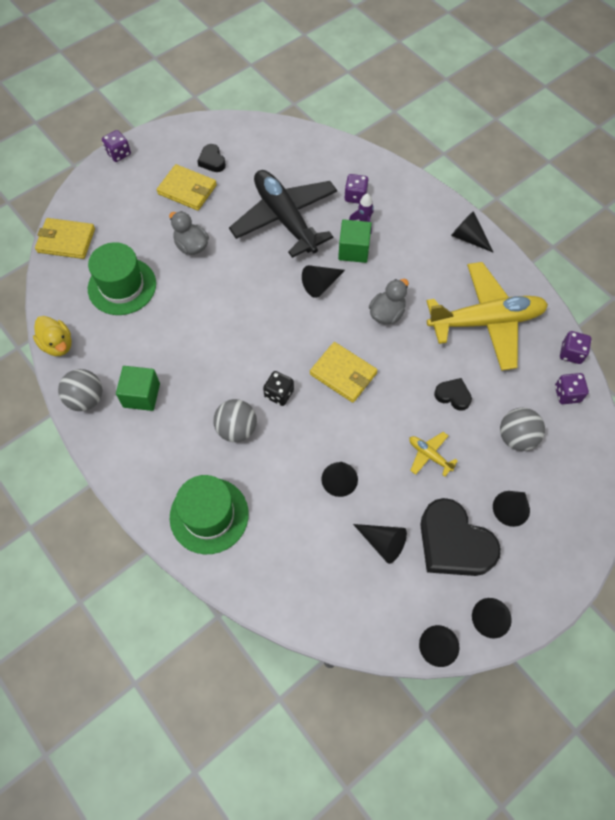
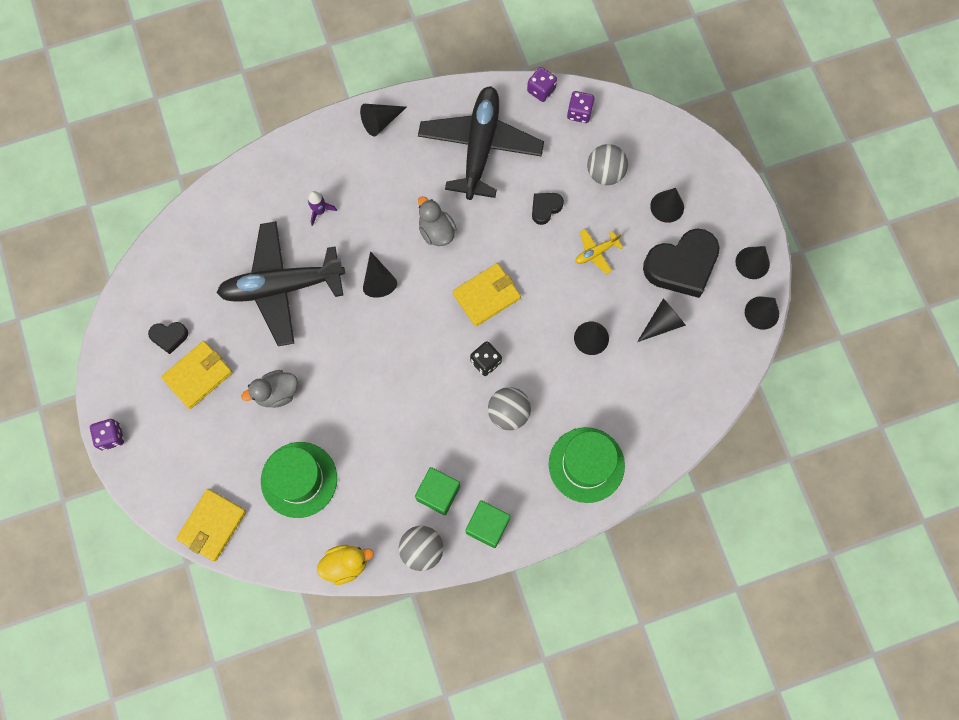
camera: 70 degrees left, 10 degrees up
(353, 250) = (350, 234): green cube -> green cube (487, 526)
(355, 196) = (283, 207): purple dice -> none
(486, 321) = (480, 147): yellow plane -> black plane

